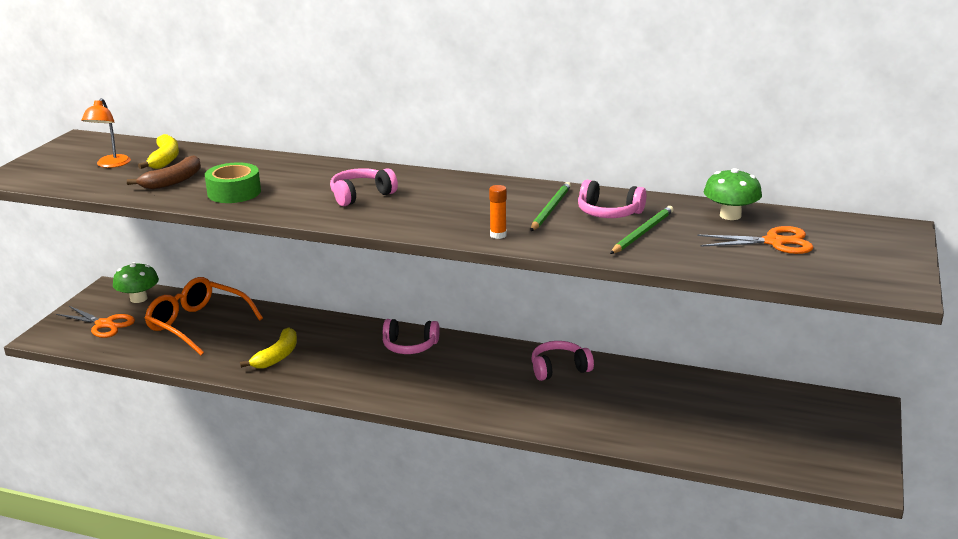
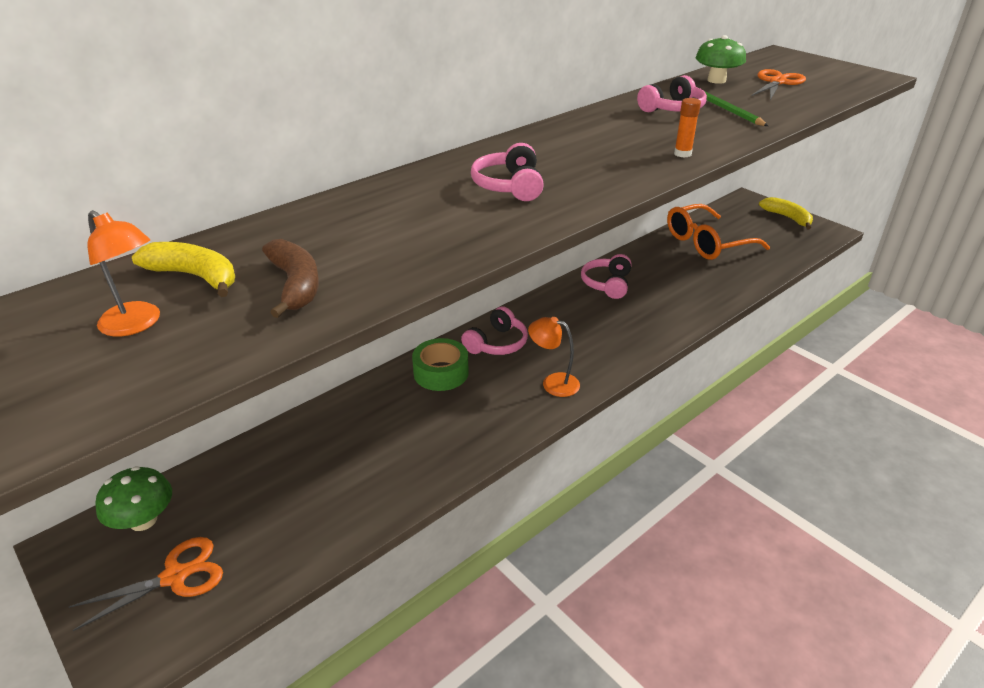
camera: 60 degrees left, 10 degrees up
(197, 324) = (286, 480): orange glasses -> orange glasses (707, 243)
(234, 192) = (401, 251): green tape -> green tape (441, 373)
(277, 356) = (431, 434): yellow banana -> yellow banana (787, 218)
(380, 385) = (553, 383): none -> orange lamp
(550, 209) = (642, 124): green pencil -> none

